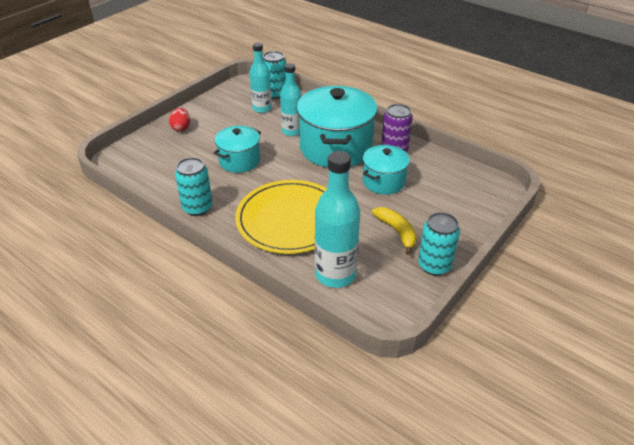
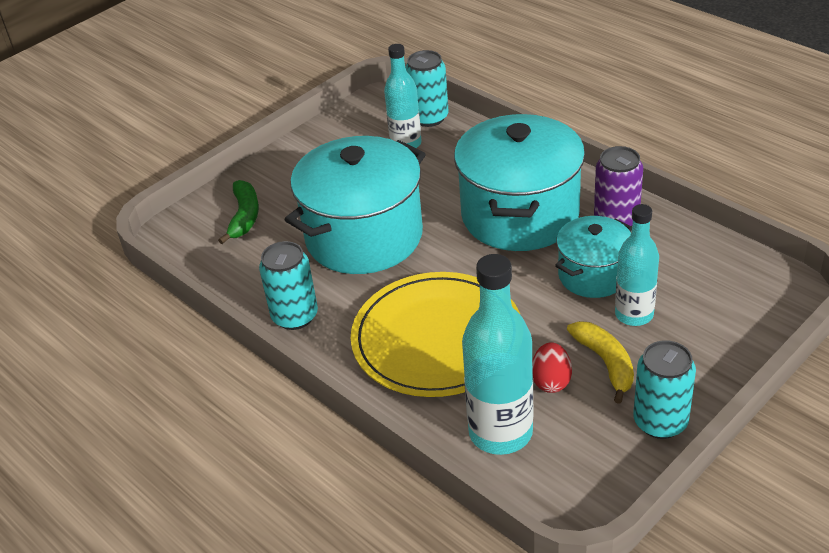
camera: 10 degrees right, 0 degrees up
(161, 149) = (244, 217): none -> green banana
(181, 128) = (276, 179): red egg -> red egg (551, 381)
(239, 161) = (364, 237): turquoise pot -> turquoise pot, size x1.80
(292, 131) = (451, 185): turquoise bottle -> turquoise bottle (634, 314)

